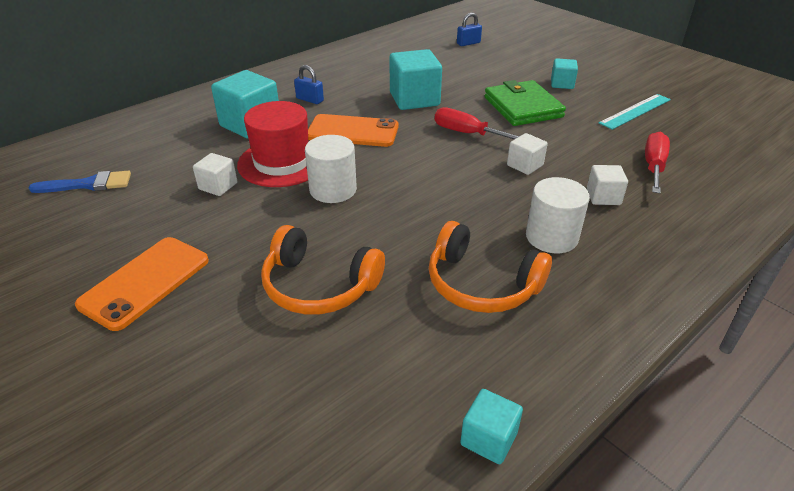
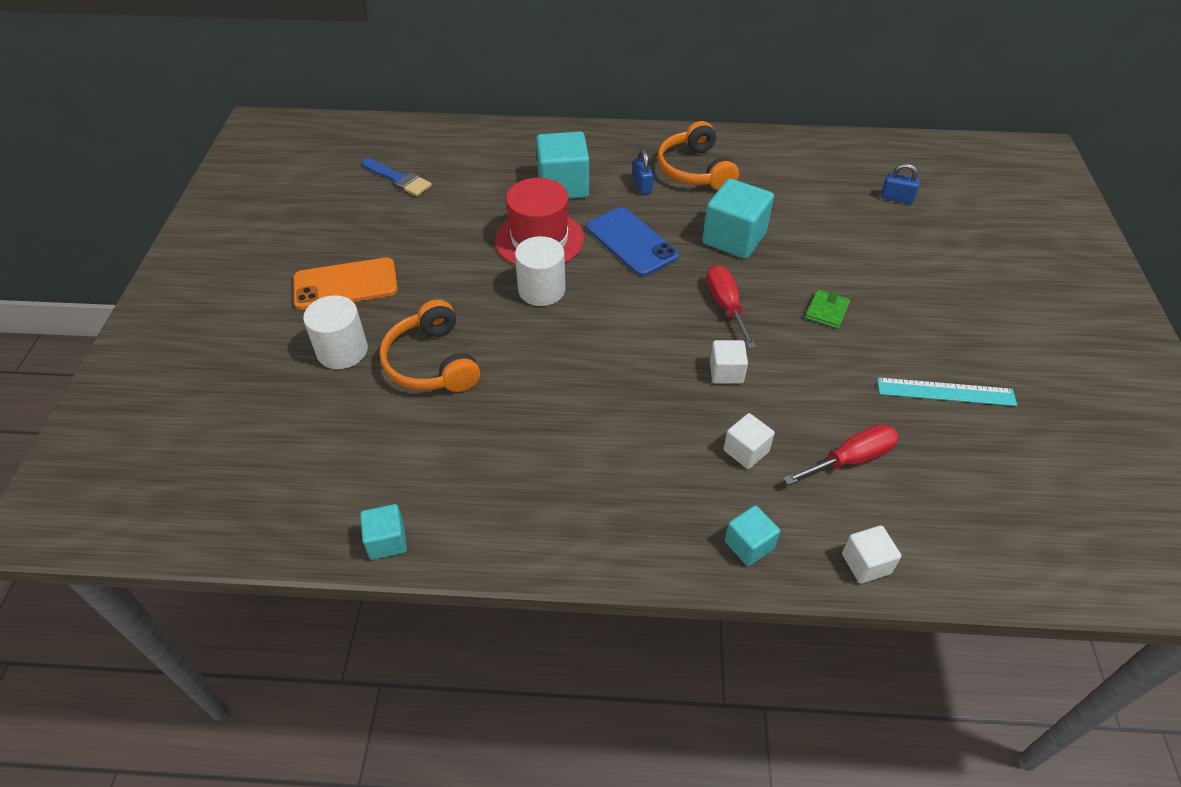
camera: 45 degrees right, 10 degrees up
(218, 186) = (471, 234): white cube -> white cube (866, 563)
(352, 131) = (631, 242): orange phone -> blue phone
(481, 284) = (532, 444): orange headphones -> orange headphones (695, 170)
(523, 107) = (827, 311): green wallet -> green wallet, size x0.49
(551, 237) = (641, 450): white cylinder -> white cylinder (342, 351)
(562, 84) = (918, 309): turquoise cube -> turquoise cube (749, 545)

